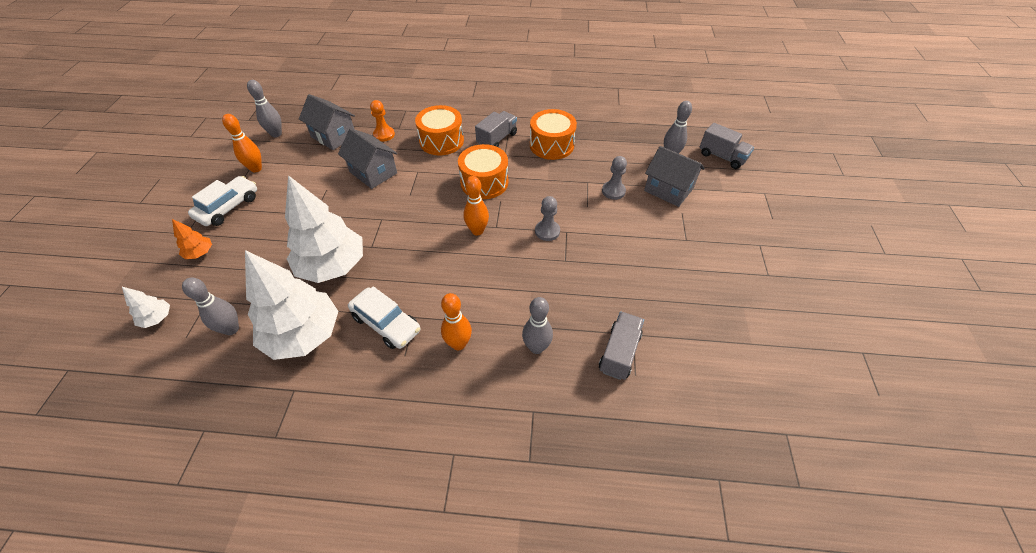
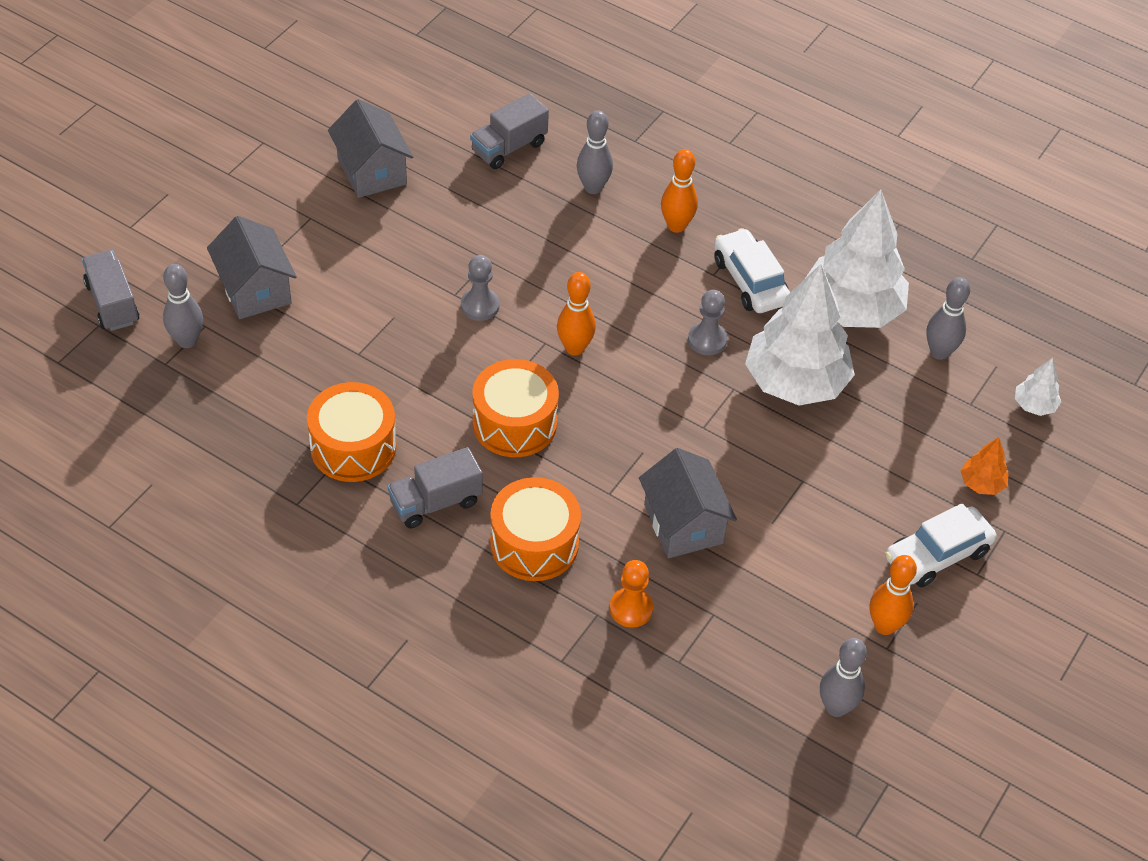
camera: 155 degrees left, 0 degrees up
(333, 136) = (726, 649): grey house -> grey house (372, 171)
(613, 191) = (335, 322): grey pawn -> grey pawn (707, 340)

